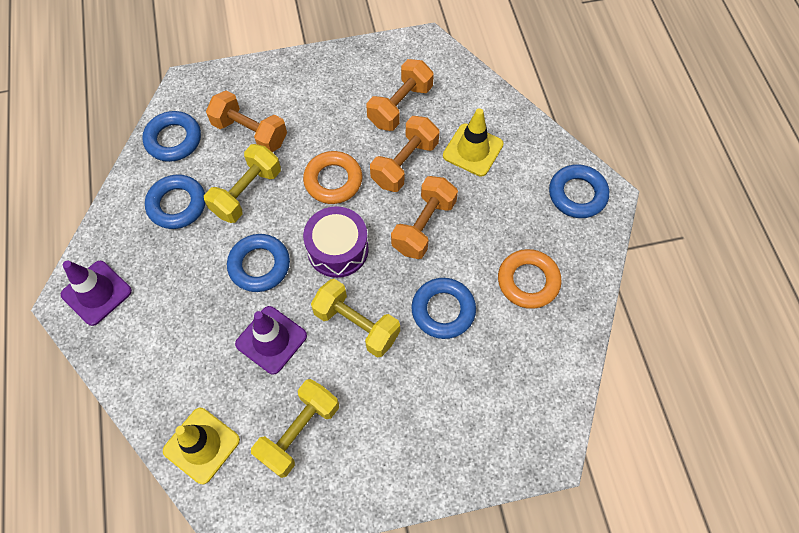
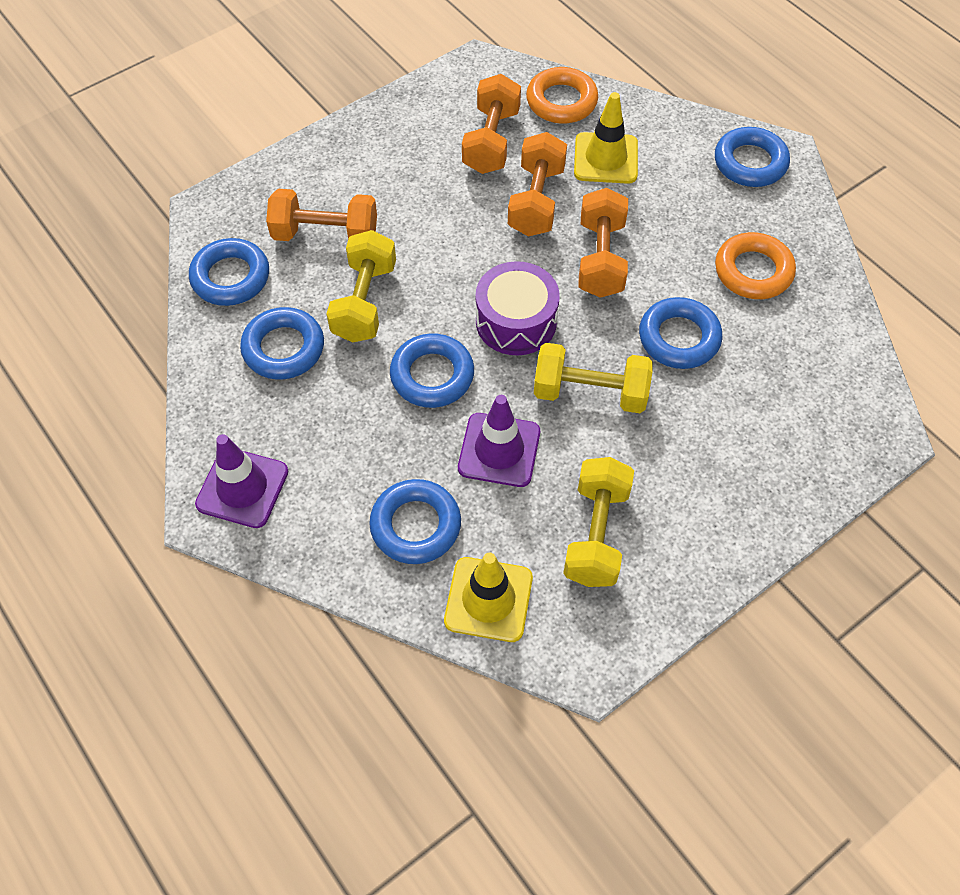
camera: 25 degrees left, 5 degrees down
(186, 369) = (415, 525): none -> blue ring
(333, 180) = (463, 250): orange ring -> orange ring (561, 101)

